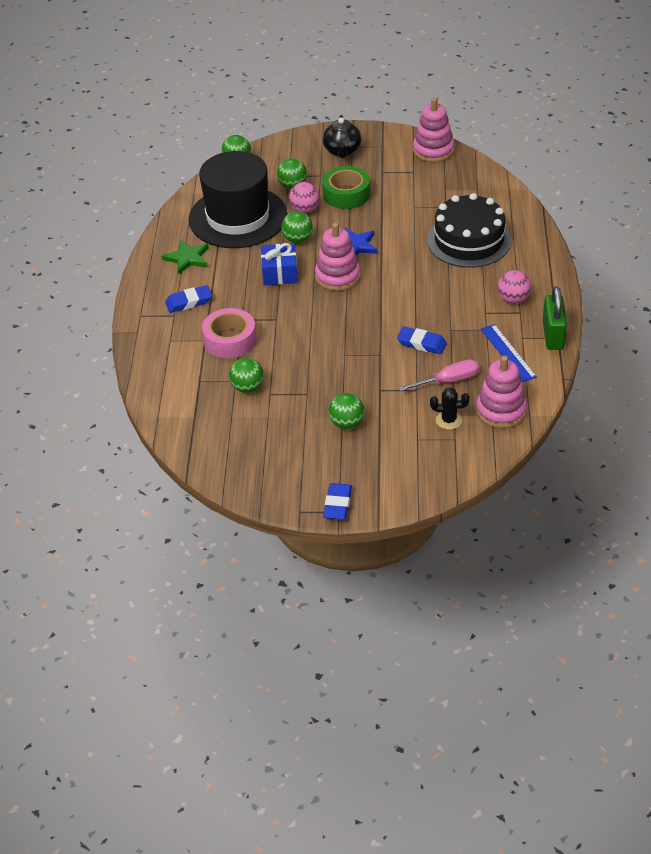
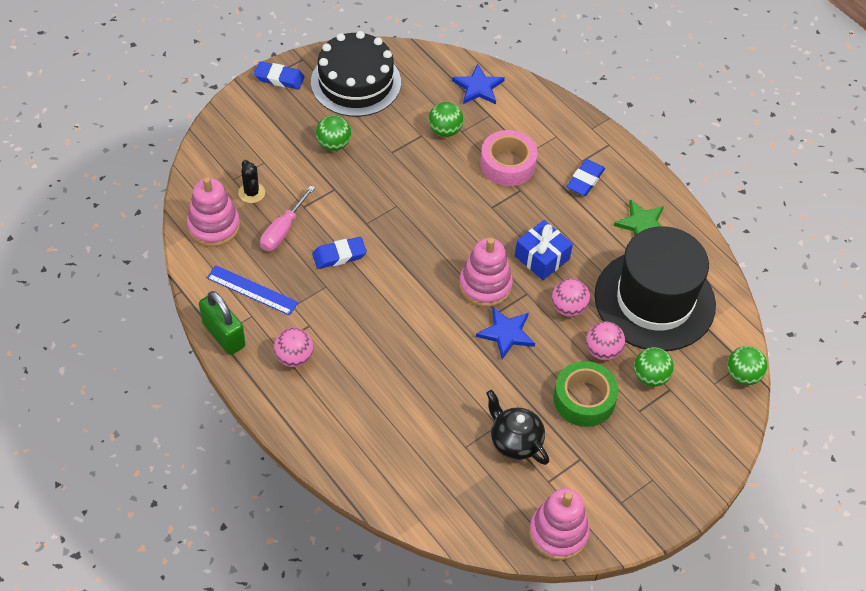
camera: 135 degrees right, 10 degrees up
(182, 406) = (478, 87): none -> blue star
(298, 239) = (568, 308): green ball -> pink ball
(337, 504) = (279, 78): blue eraser -> blue eraser turned 45 degrees counterclockwise
(342, 151) = (655, 464): black teapot -> black teapot (515, 441)
(449, 420) = (251, 193): black cactus -> black cactus turned 75 degrees counterclockwise
(469, 240) = (400, 410): black cake -> black cake (356, 82)

